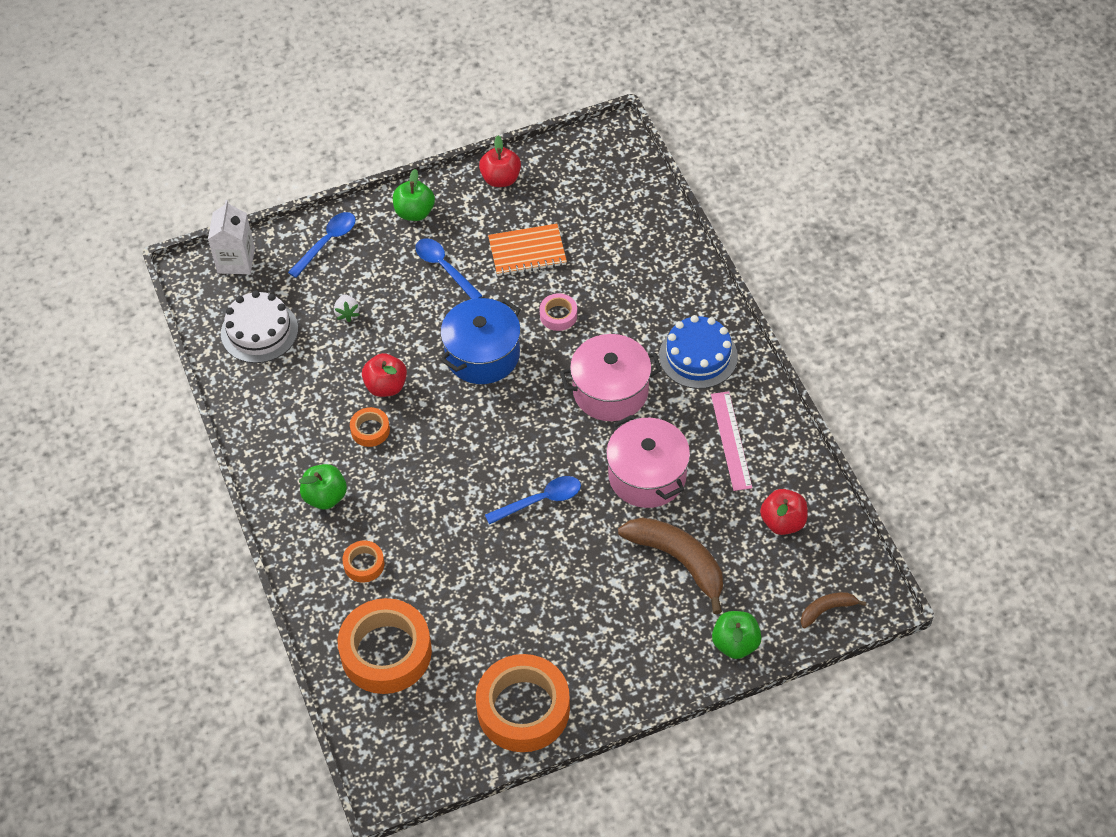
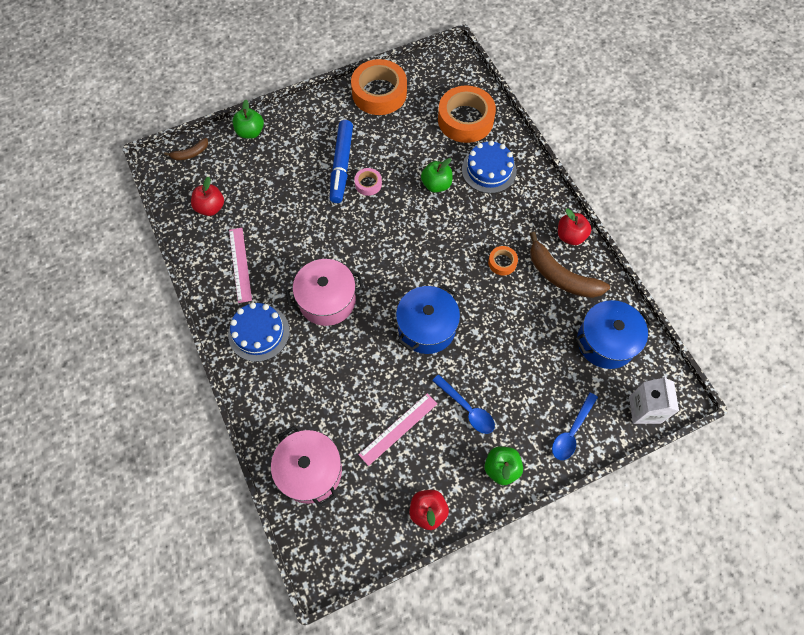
camera: 175 degrees right, 10 degrees up
(259, 331) = (605, 342): white cake -> blue pot
(325, 497) = (524, 213): green apple -> green apple (436, 185)
(347, 313) = (539, 361): white strawberry -> none
(364, 564) = (489, 170): orange tape -> blue cake
(386, 386) = (497, 298): red apple -> red apple (570, 236)
(527, 252) = (398, 428): orange notebook -> pink ruler
(541, 500) = (375, 216): blue spoon -> none
(558, 315) = (369, 365): pink tape -> pink tape (368, 184)
(589, 580) = (341, 165): none -> blue marker
(647, 476) = (301, 236): pink pot -> pink pot (310, 471)
(678, 561) = (283, 180): brown banana -> brown banana (561, 276)

